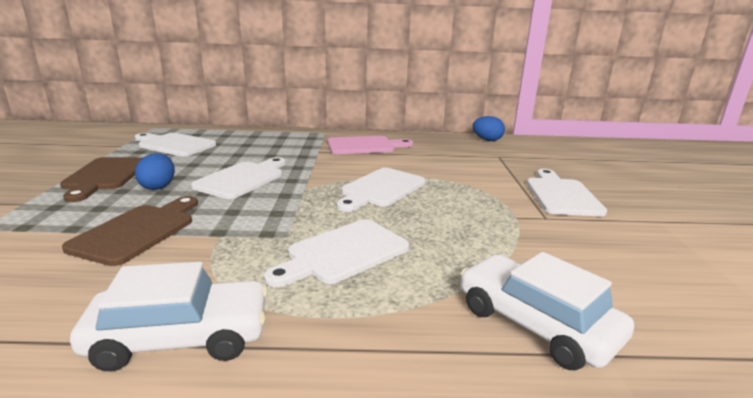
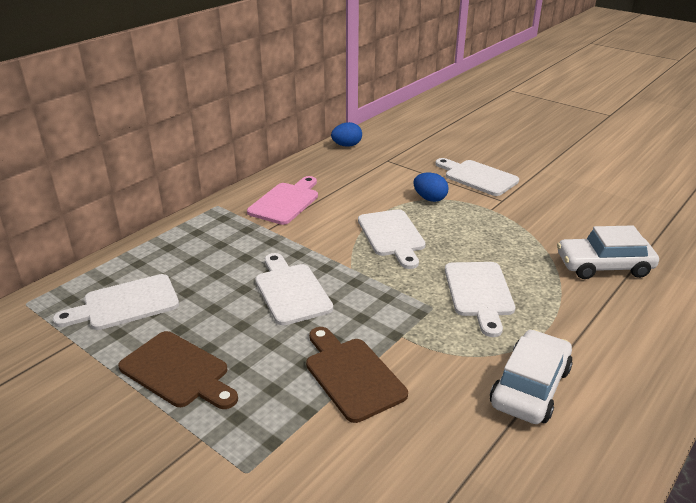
camera: 50 degrees left, 10 degrees up
(158, 187) = (254, 343): blue egg -> blue egg (430, 199)

